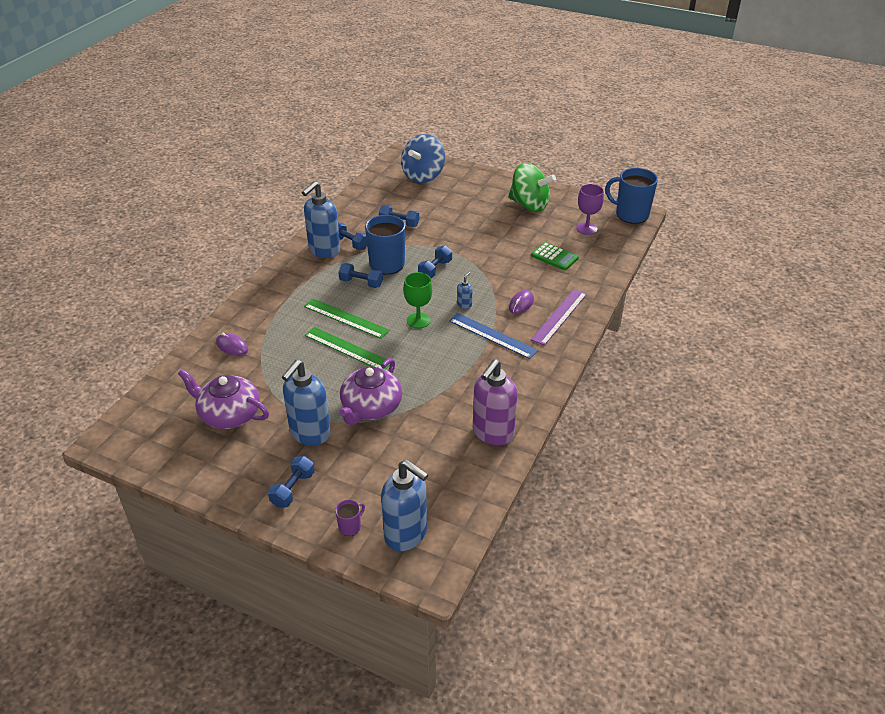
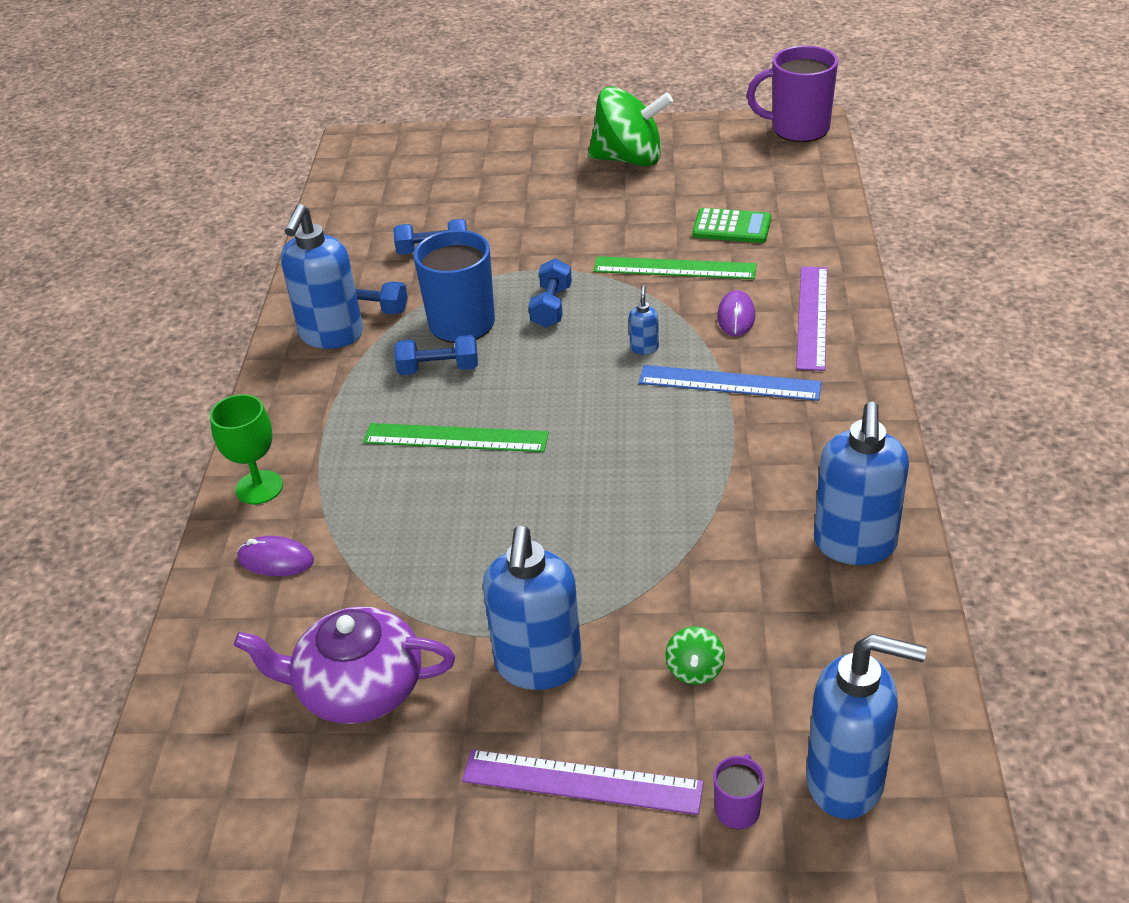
camera: 20 degrees left, 0 degrees up
(293, 489) = (581, 782): blue dumbbell -> purple ruler
(347, 349) = (497, 489): green ruler -> green ruler (674, 268)
(371, 407) = (614, 577): purple teapot -> none
(376, 461) = (695, 670): none -> green spinning top
(418, 320) = (586, 399): green goblet -> green goblet (259, 487)
(423, 176) = (418, 163): blue spinning top -> none
(492, 433) = (854, 545): purple soap dispenser -> blue soap dispenser
(586, 228) = (748, 169): purple goblet -> none
(631, 214) = (798, 129): blue mug -> purple mug

